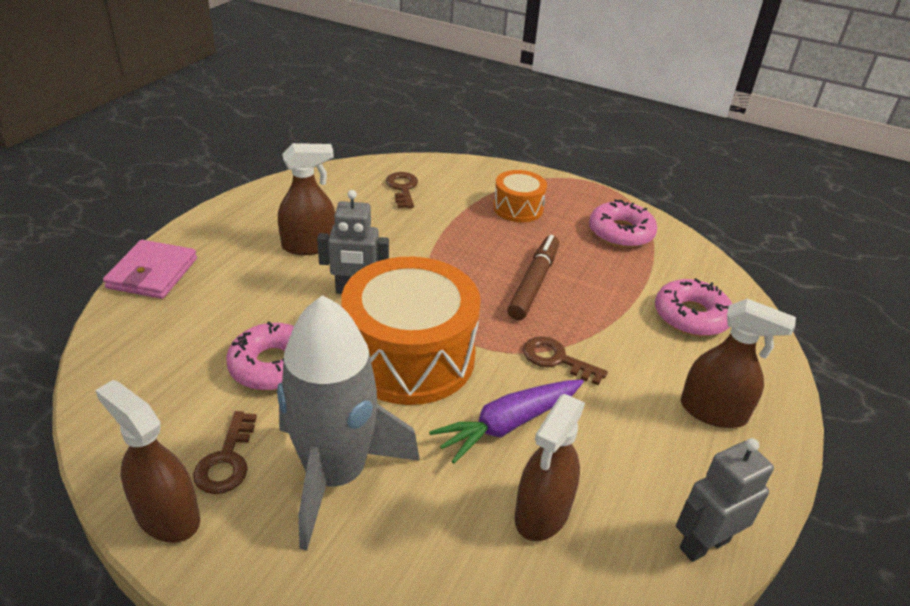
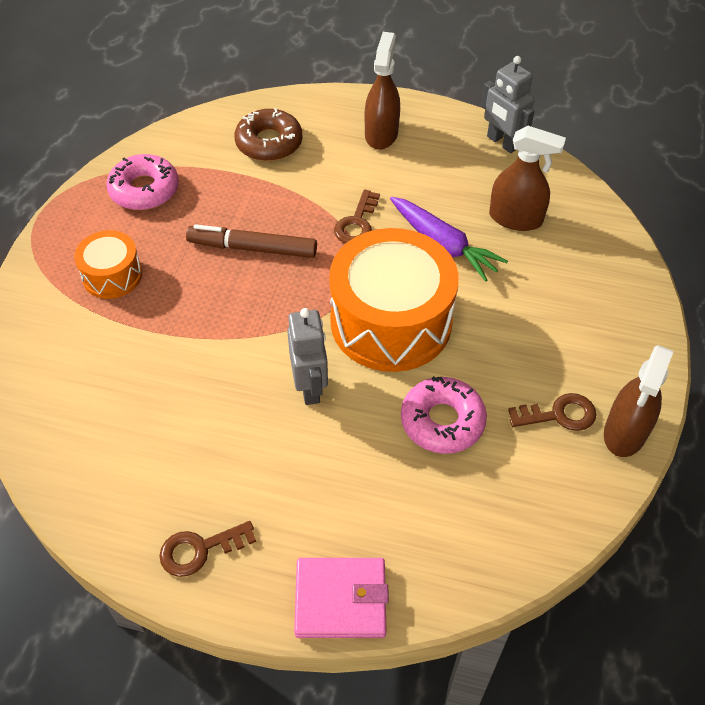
camera: 100 degrees left, 15 degrees up
(309, 245) = (239, 455): brown spray bottle -> none
(335, 475) = (539, 339): grey rocket -> none
(402, 188) = (86, 394): brown key -> brown key (200, 550)
(691, 316) = (269, 143): pink donut -> brown donut

